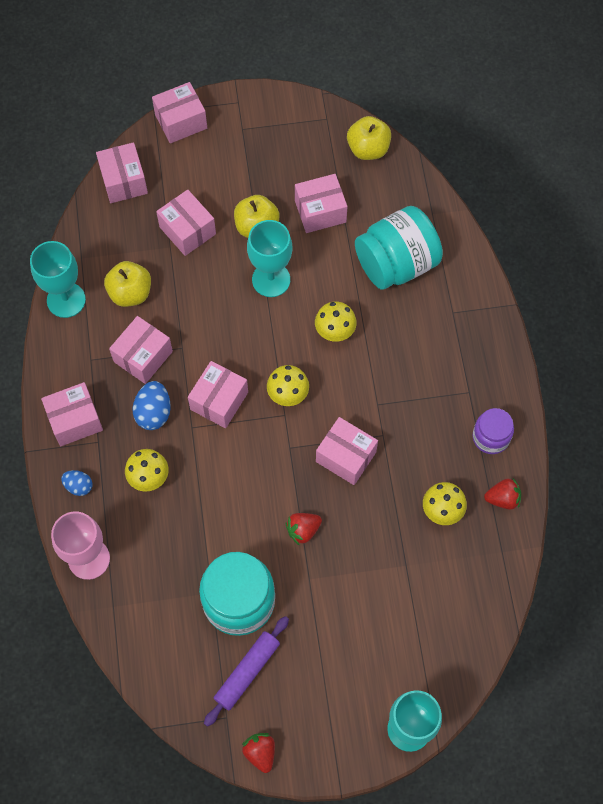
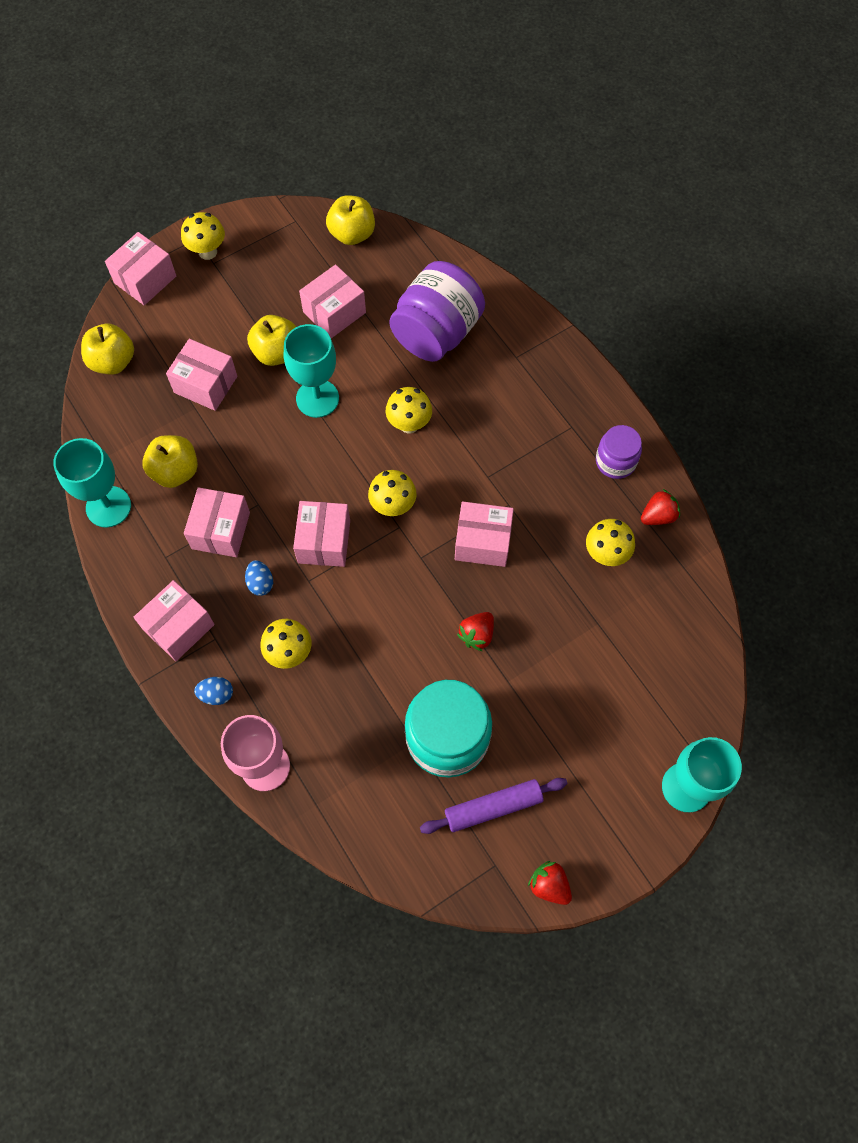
camera: 25 degrees left, 0 degrees up
(124, 181) = (113, 361): pink box -> yellow apple
(153, 413) = (260, 583): blue egg -> blue egg, size x0.63
(242, 117) = (207, 252): none -> yellow mushroom
(247, 672) = (493, 807): purple rolling pin -> purple rolling pin turned 60 degrees clockwise
(396, 264) = (436, 332): turquoise jar -> purple jar

